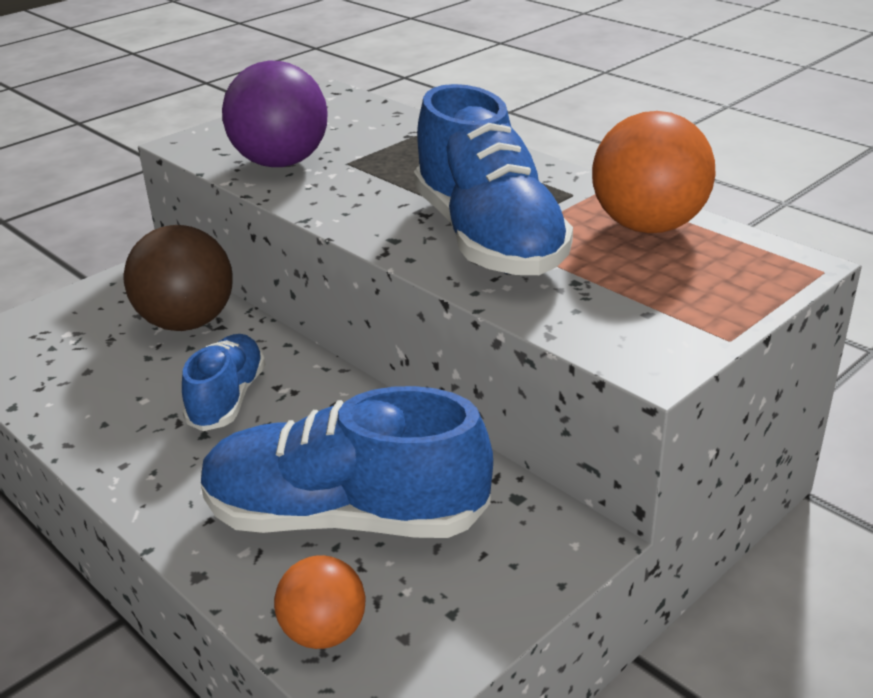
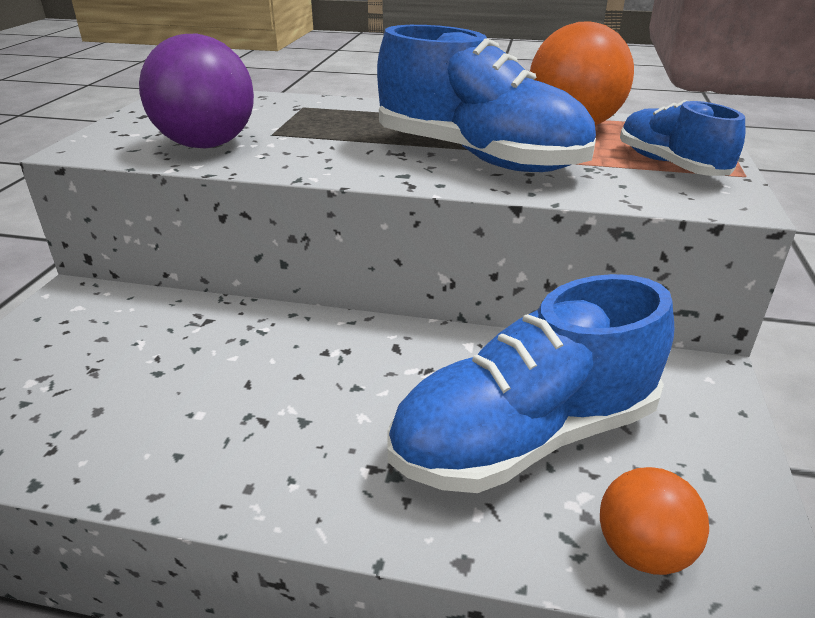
camera: 35 degrees left, 0 degrees up
(187, 322) = (167, 327): brown ball -> none
(227, 398) = (290, 379): blue shoe -> blue shoe (670, 165)

